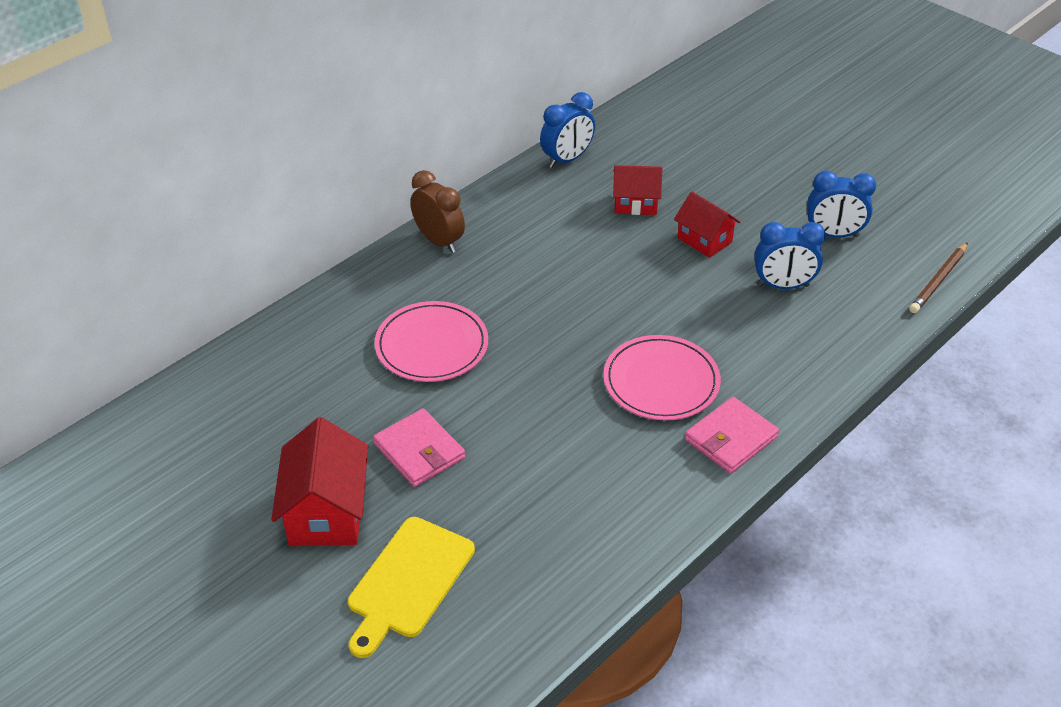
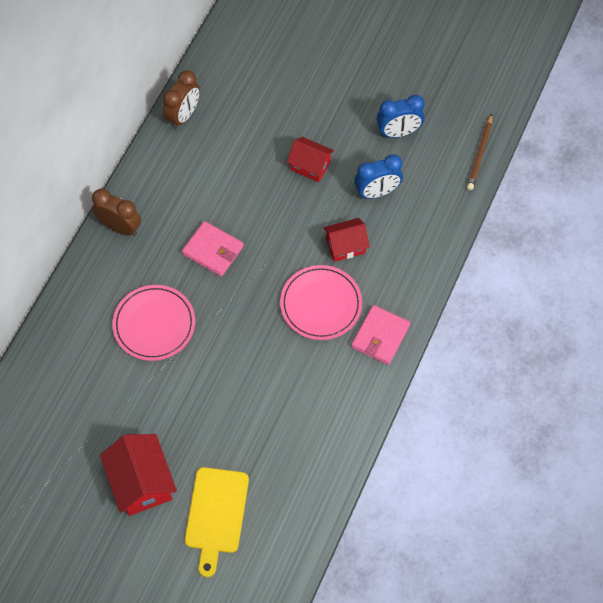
camera: 20 degrees left, 20 degrees up
(419, 451) = (182, 414): pink wallet -> pink wallet (213, 250)
(567, 159) = (183, 115): blue clock -> brown clock
(635, 203) = (249, 145): red house -> red house (345, 246)

